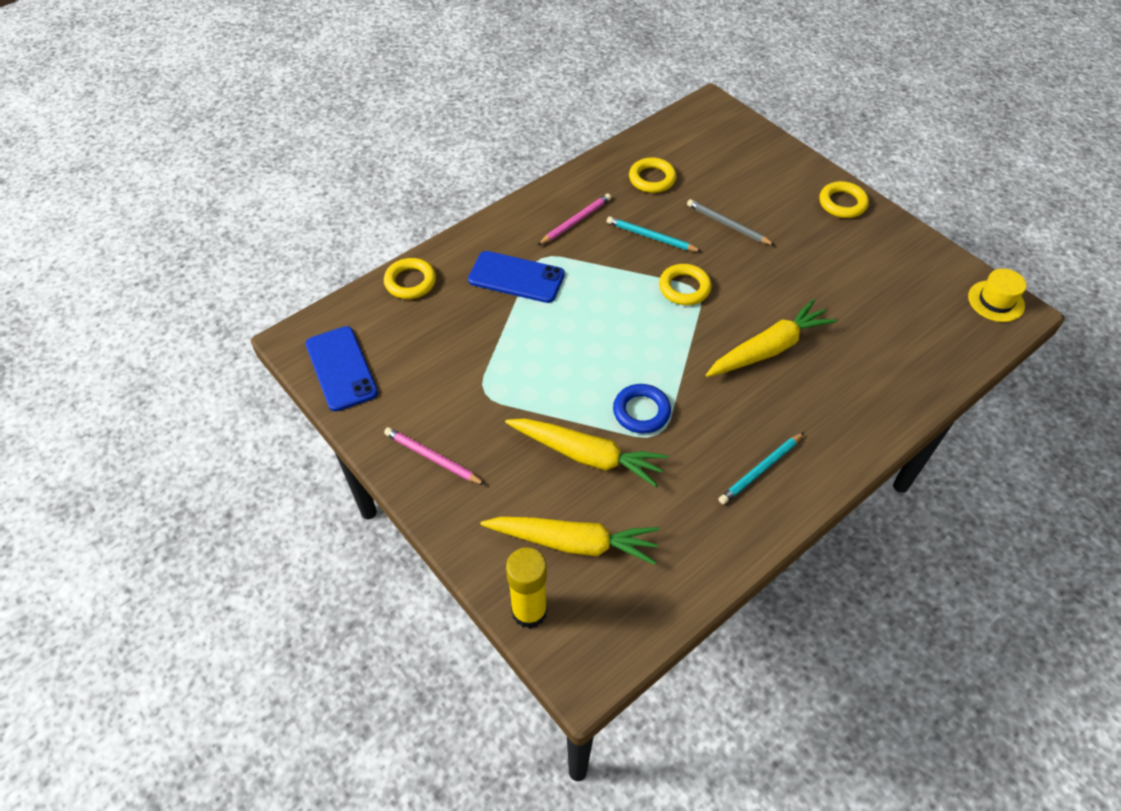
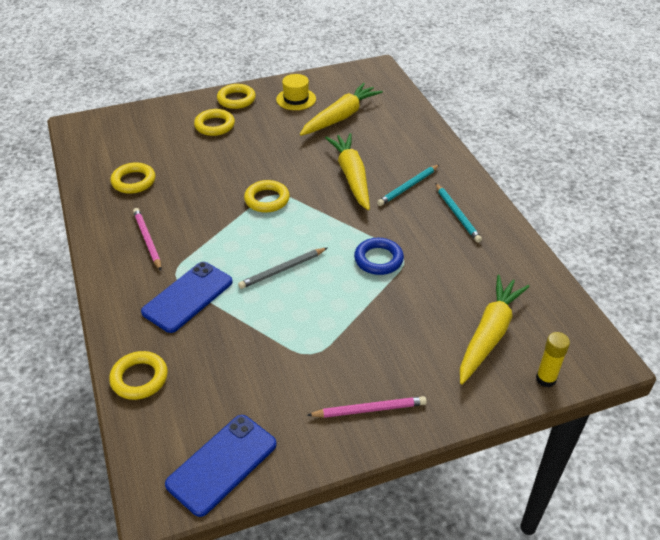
camera: 70 degrees left, 10 degrees down
(341, 368) = (222, 464): blue phone -> blue phone turned 45 degrees counterclockwise
(433, 458) = (369, 409): pink pencil -> pink pencil turned 150 degrees counterclockwise
(529, 611) = (546, 379): yellow glue stick -> yellow glue stick, size x0.66
(587, 456) = (408, 303): yellow carrot -> yellow carrot (340, 117)
(651, 237) = (199, 201): turquoise pencil -> turquoise pencil (408, 187)
(728, 224) = (217, 157): grey pencil -> grey pencil (282, 270)
(781, 203) = (214, 125): none -> yellow ring
(996, 301) = (364, 72): yellow hat -> yellow hat (296, 99)

